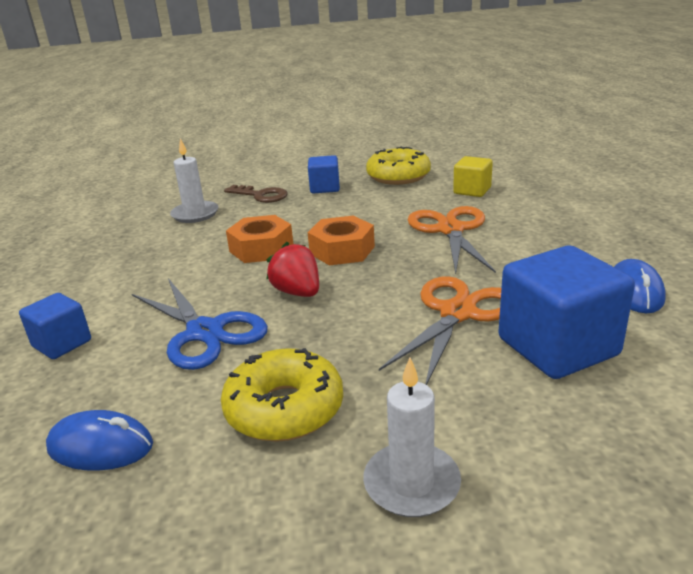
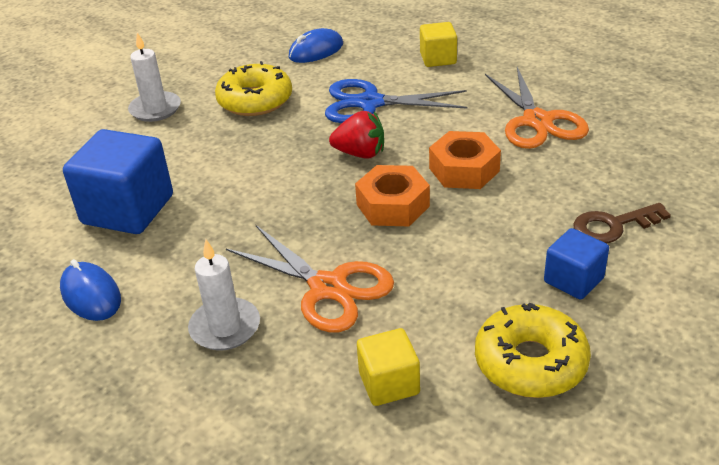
camera: 135 degrees right, 10 degrees up
(62, 343) = (438, 59): blue cube -> yellow cube
(195, 214) = (611, 167): white candle -> white candle (225, 327)
(458, 313) = (220, 199): orange scissors -> orange scissors (537, 121)

